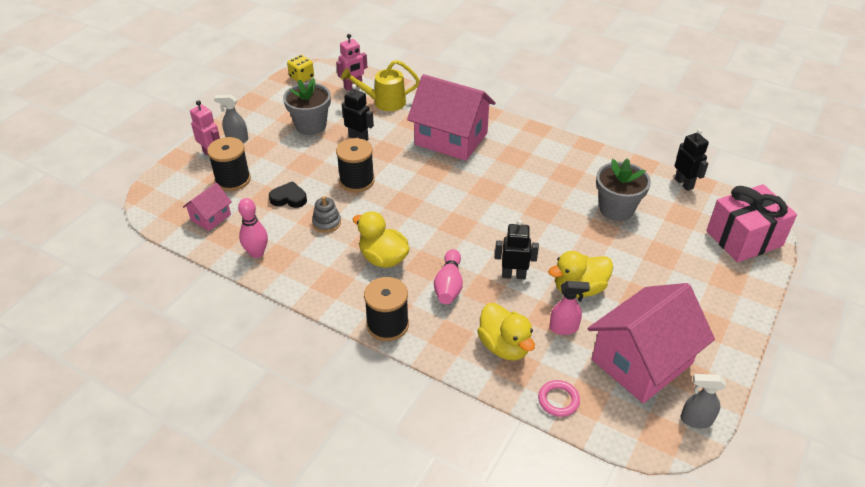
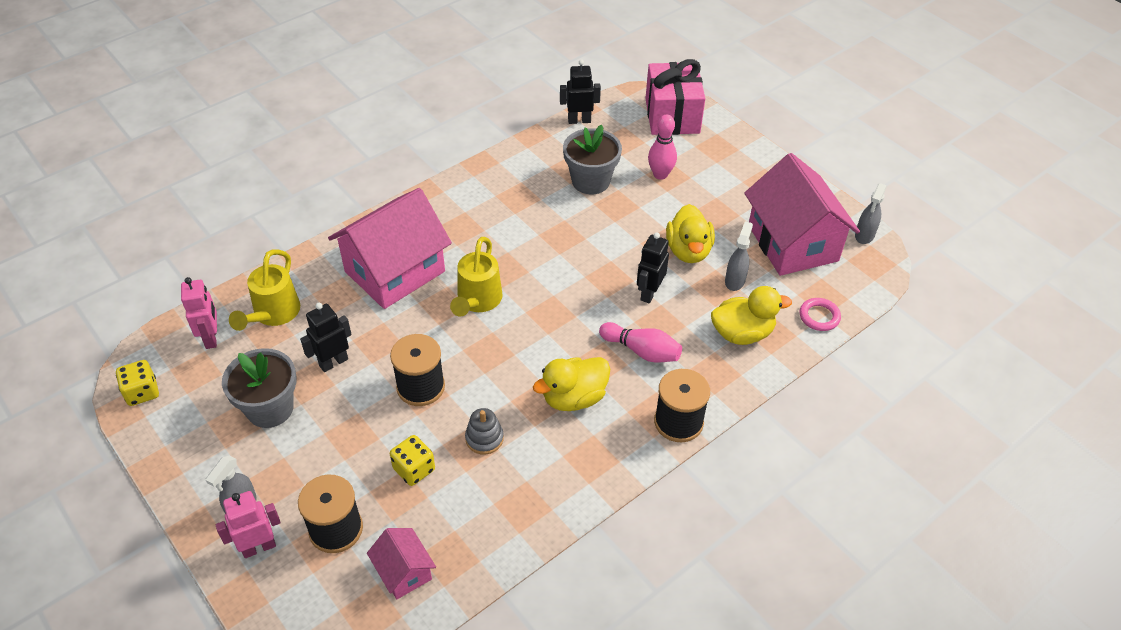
camera: 70 degrees left, 5 degrees up
(257, 253) = (504, 528): pink bowling pin -> pink bowling pin (660, 174)
(289, 198) = (414, 469): black heart -> yellow dice
(448, 184) = (477, 301): none -> yellow watering can
(564, 328) = (735, 281): pink spray bottle -> grey spray bottle

